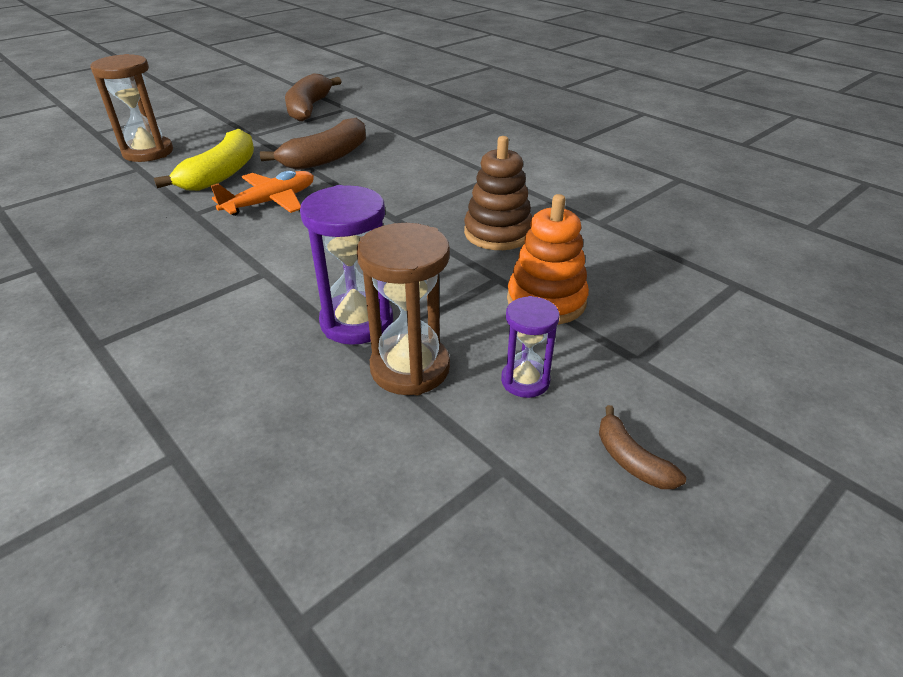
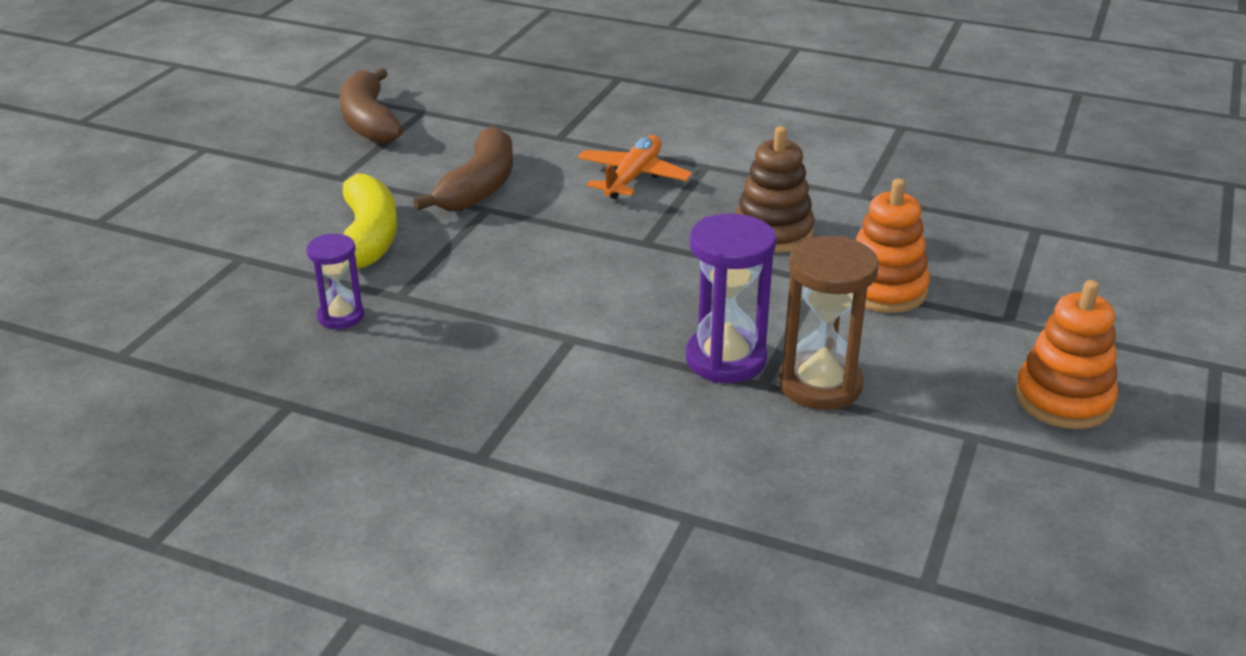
camera: 25 degrees left, 5 degrees down
(148, 152) = (222, 233): brown hourglass -> none
(271, 202) = (478, 259): orange plane -> orange plane (633, 177)
(525, 381) = (930, 365): purple hourglass -> purple hourglass (341, 316)
(631, 460) = (1063, 399): brown banana -> orange stacking toy

